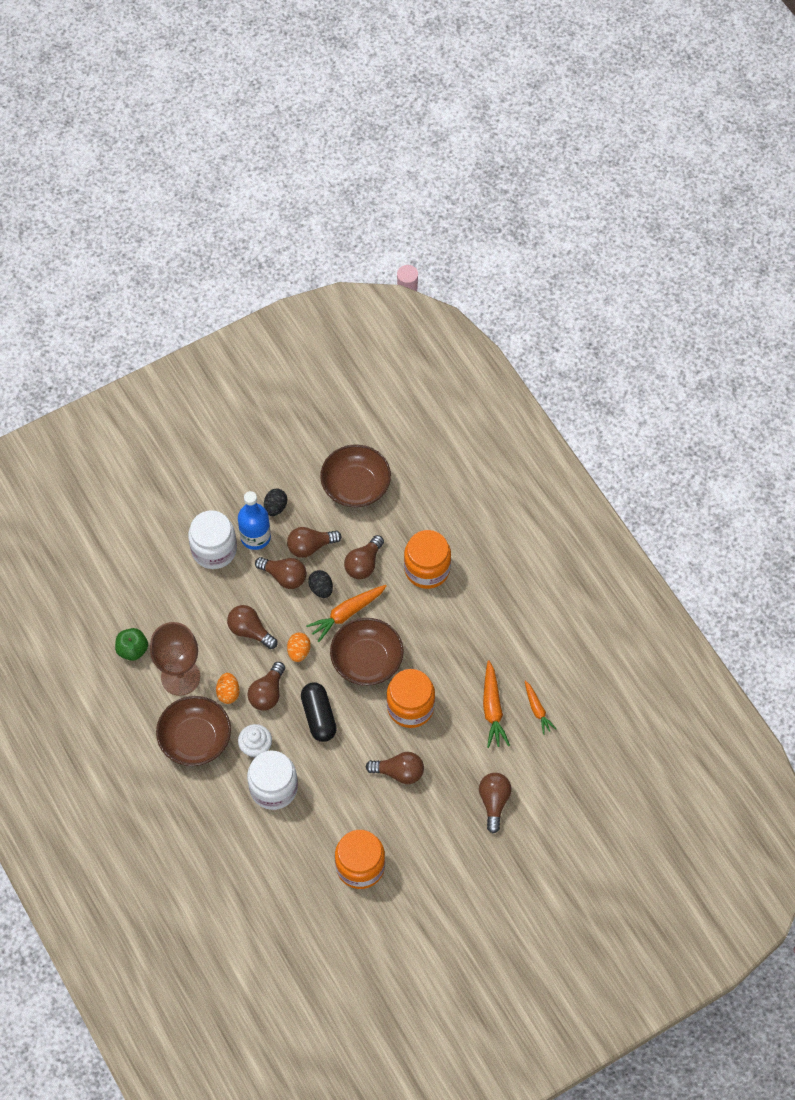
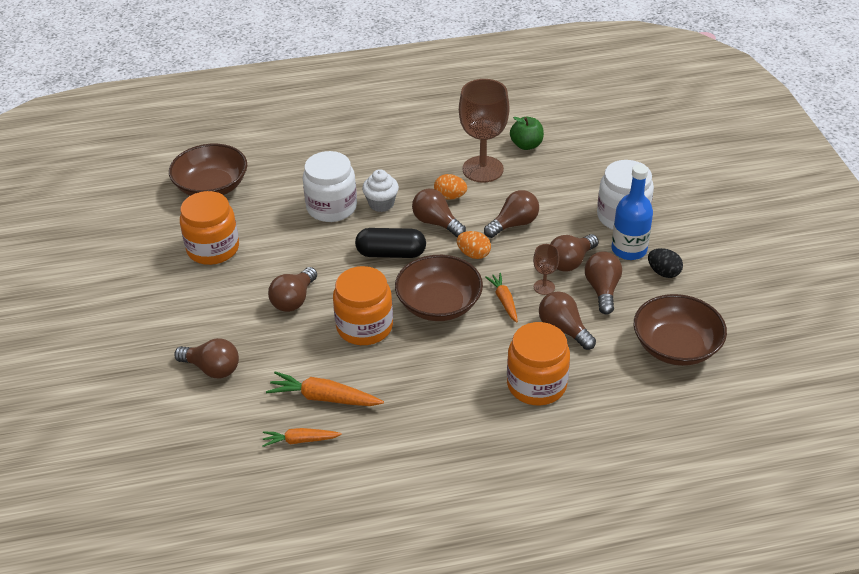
camera: 110 degrees right, 20 degrees down
(195, 739) = (412, 167): brown bowl -> brown bowl (211, 187)
(321, 589) = (544, 287): black egg -> brown goblet
(347, 614) = (504, 301): orange carrot -> orange carrot, size x0.64

